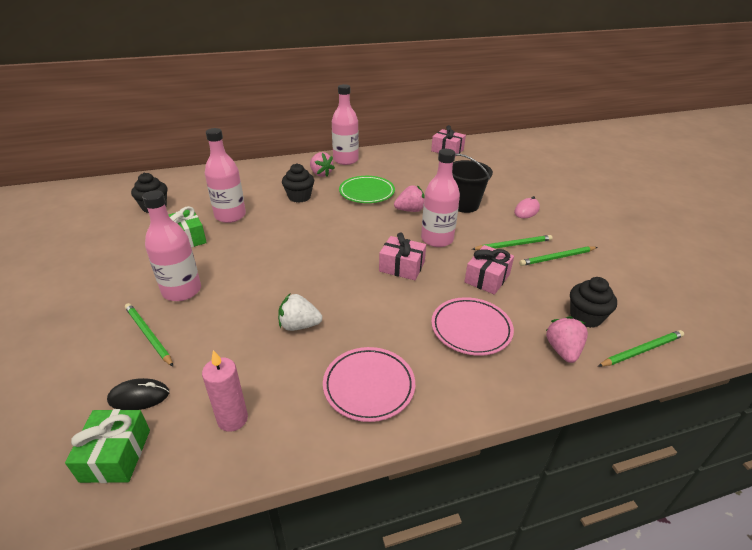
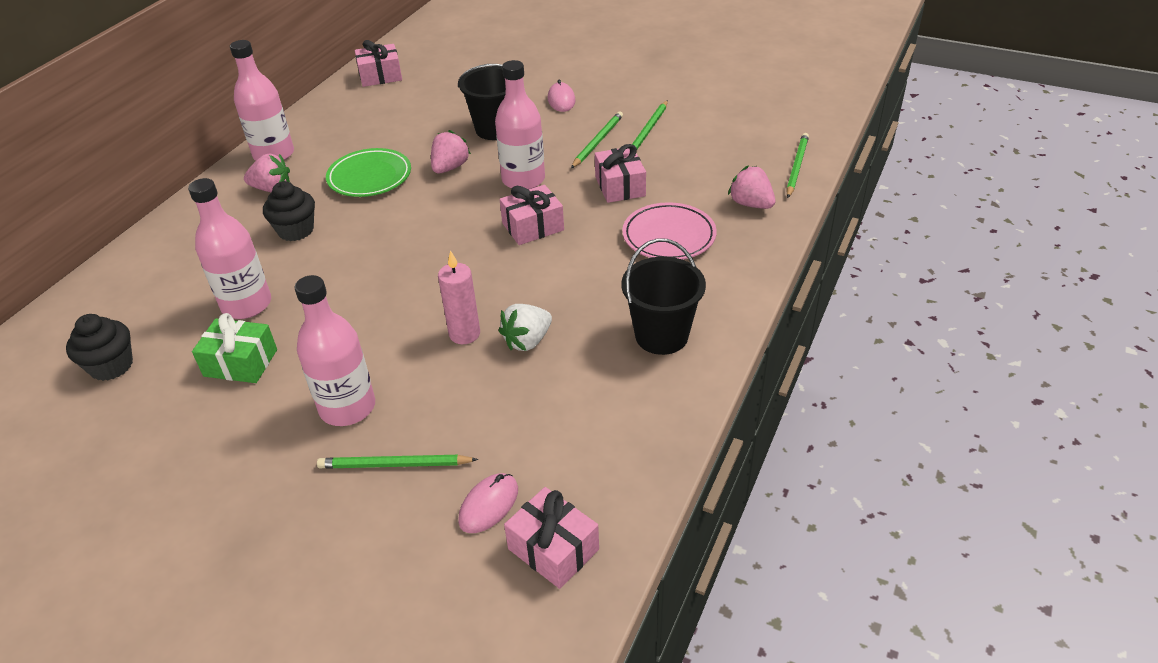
camera: 45 degrees left, 5 degrees up
(116, 455) = (553, 549): green gift -> pink gift
(139, 396) = (488, 505): black mouse -> pink mouse
(232, 419) = (600, 444): pink candle -> pink candle (464, 334)
(369, 386) = (661, 336): pink plate -> black bucket
(585, 317) = (732, 167): black cupcake -> none

